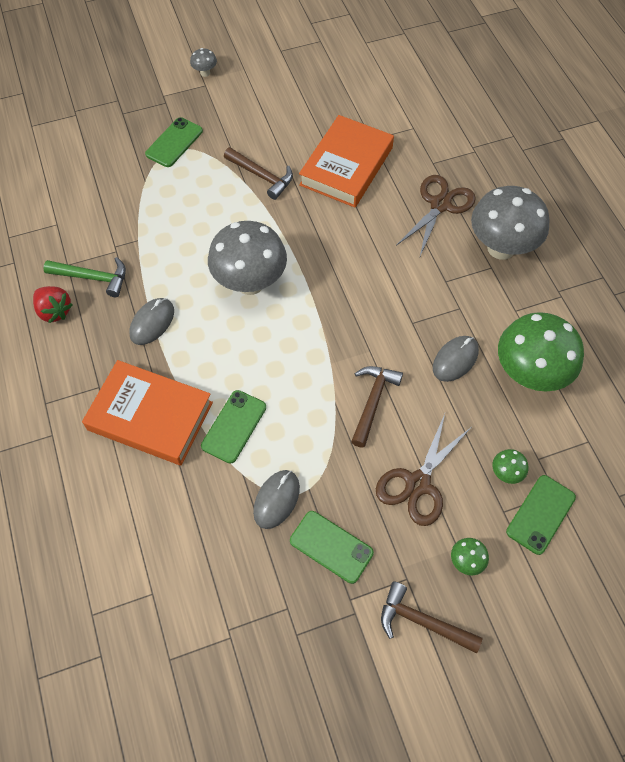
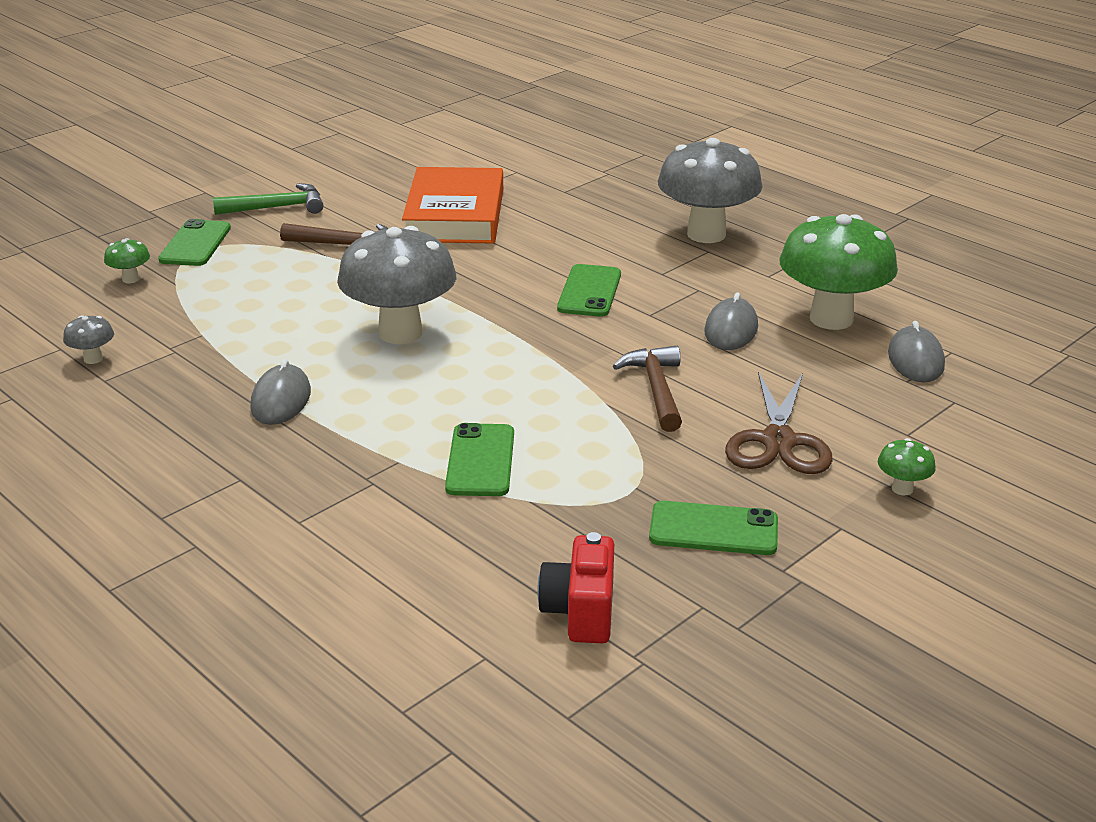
camera: 25 degrees left, 30 degrees down
(55, 311) = (114, 426): red strawberry -> none
(92, 277) = (155, 382): green hammer -> green hammer (276, 207)
(150, 416) = (344, 484): orange book -> none
(205, 73) = (197, 182): grey mushroom -> grey mushroom (93, 359)
(219, 582) = (580, 612): none -> red camera
(276, 500) = (599, 509): grey mouse -> grey mouse (915, 360)
(422, 621) = (897, 559): brown hammer -> none
(440, 205) = (602, 219): brown scissors -> none
(506, 473) = (880, 402): green mushroom -> green mushroom (130, 279)
(540, 514) = (954, 423): green phone -> green phone (589, 291)

